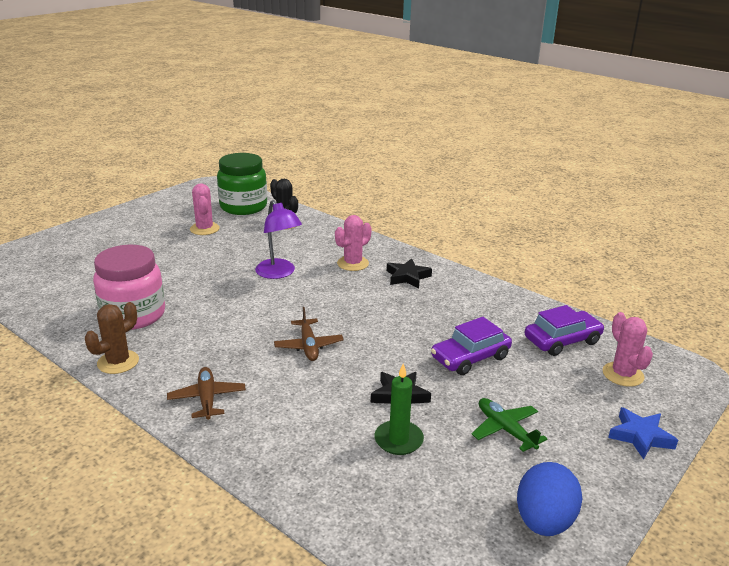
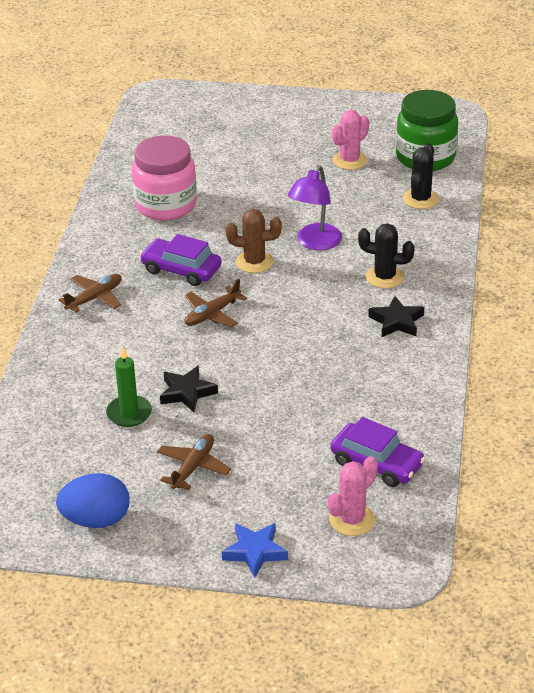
camera: 60 degrees right, 10 degrees up
(118, 362) = (99, 234): brown cactus -> brown cactus (254, 262)
(353, 263) = (384, 277): pink cactus -> black cactus
(470, 357) = (285, 413): purple car -> purple car (181, 270)
(505, 429) = (193, 467): green plane -> brown plane

